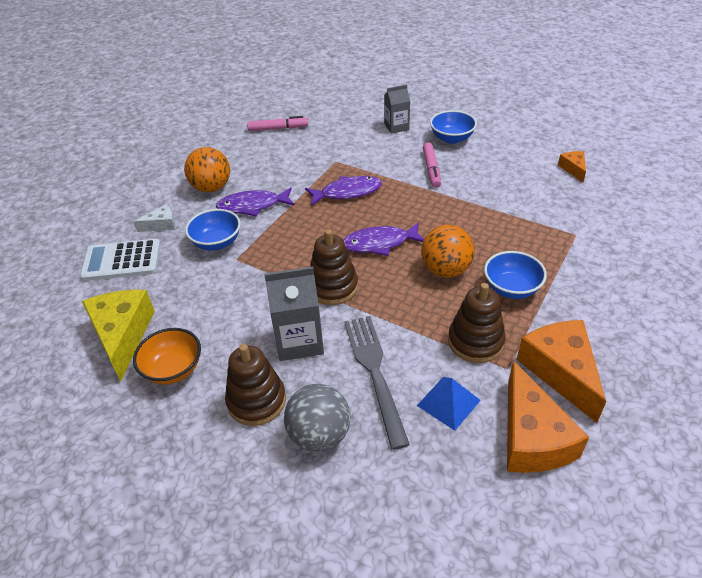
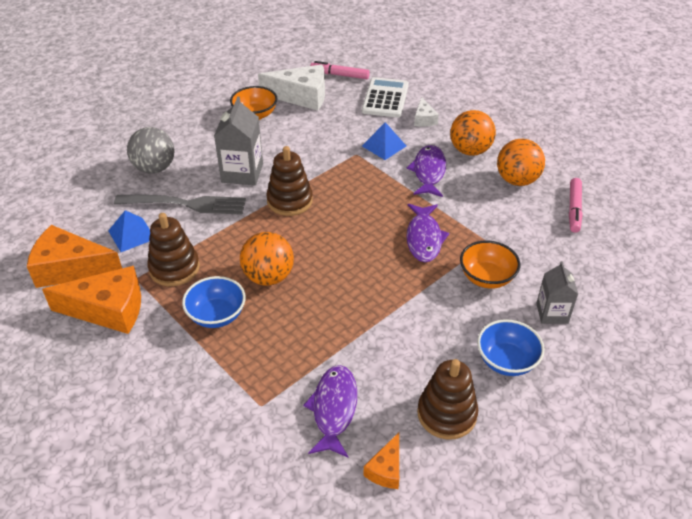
camera: 105 degrees right, 0 degrees up
(122, 335) = (301, 96): yellow cheese -> white cheese
(217, 242) = (384, 146): blue bowl -> blue pyramid
(249, 158) = (517, 180): none -> orange ball
(256, 401) = (202, 146): brown stacking toy -> brown stacking toy (446, 414)
(377, 156) = (486, 277): none -> orange bowl
(379, 243) = (330, 242): purple fish -> purple fish (334, 409)
(431, 169) = (442, 318): pink marker -> pink marker (339, 75)
(573, 169) = (386, 469): orange cheese -> orange cheese turned 105 degrees clockwise

